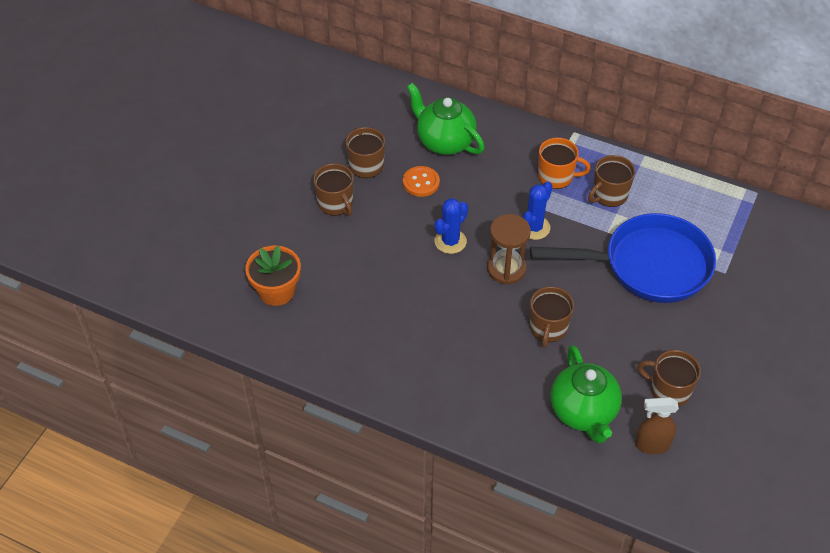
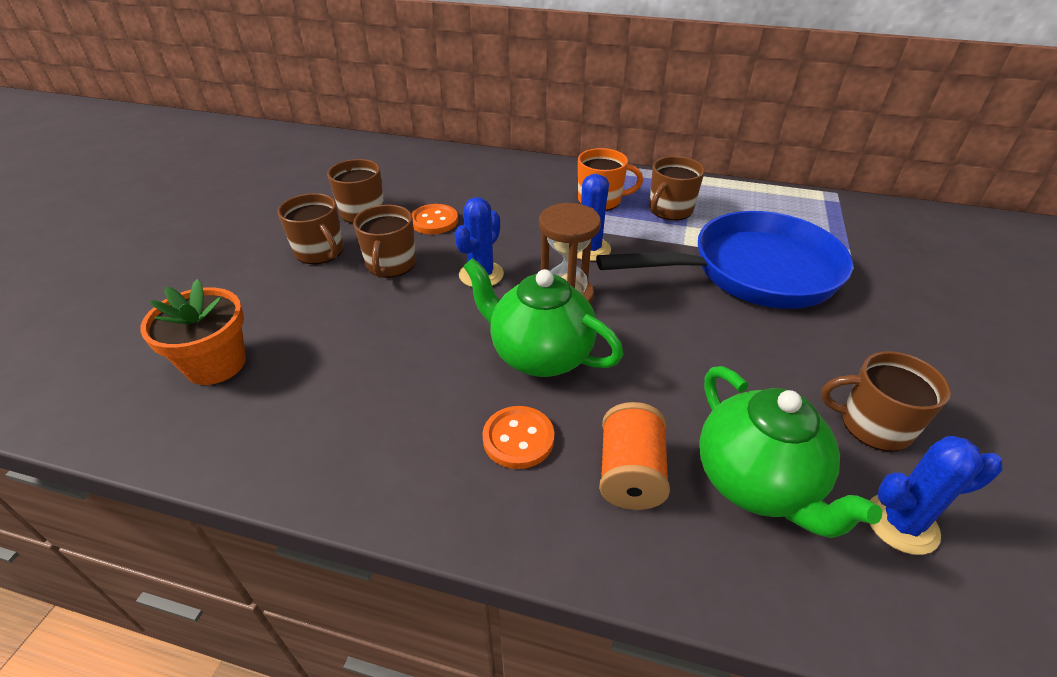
camera: 10 degrees left, 10 degrees down
(444, 142) = (459, 184): green teapot -> green teapot (540, 355)
(456, 367) = (518, 439): none -> orange button
(514, 397) = (630, 474): none -> orange spool
(548, 328) = (649, 361): brown mug -> brown mug (391, 264)
(652, 445) = (901, 523): brown spray bottle -> blue cactus

